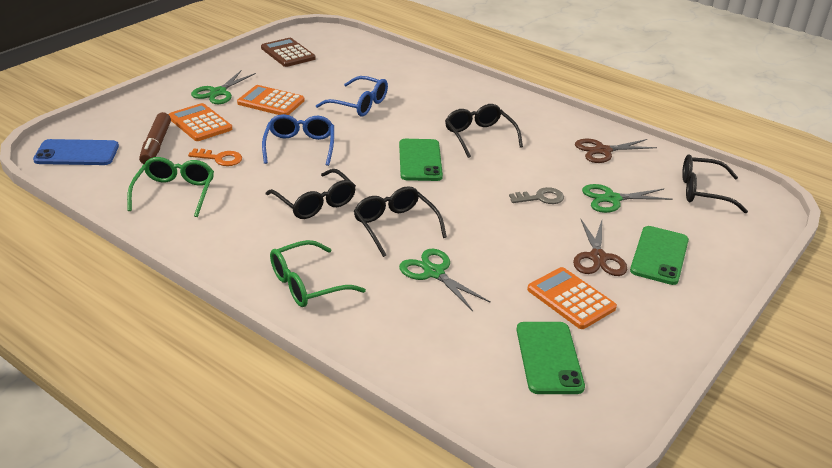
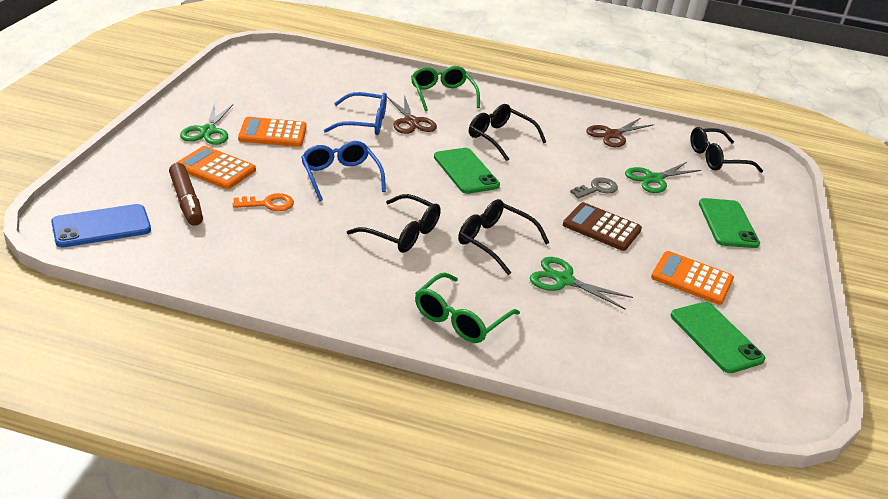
camera: 25 degrees left, 0 degrees up
(175, 193) = (250, 250): green glasses -> green glasses (442, 95)
(288, 53) = (248, 78): brown calculator -> brown calculator (601, 227)
(597, 258) = (684, 236): brown scissors -> brown scissors (411, 122)

